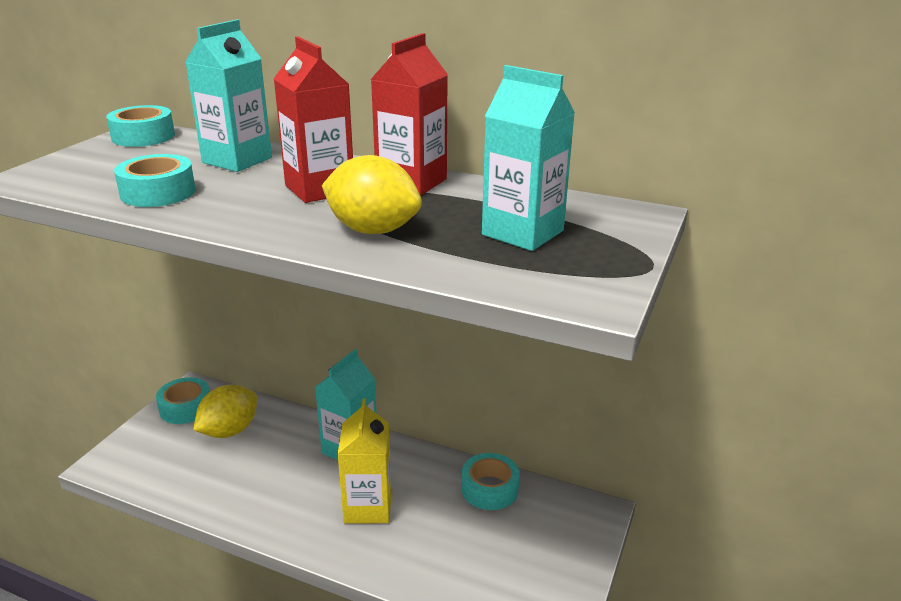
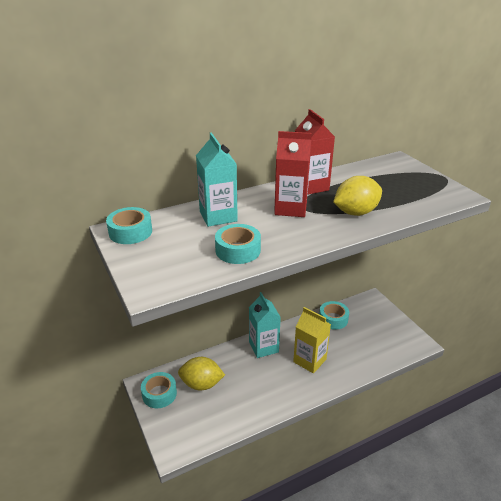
camera: 50 degrees left, 5 degrees up
(229, 431) = (201, 384): yellow lemon -> yellow lemon turned 75 degrees counterclockwise
(522, 233) = (392, 185): turquoise carton -> none

